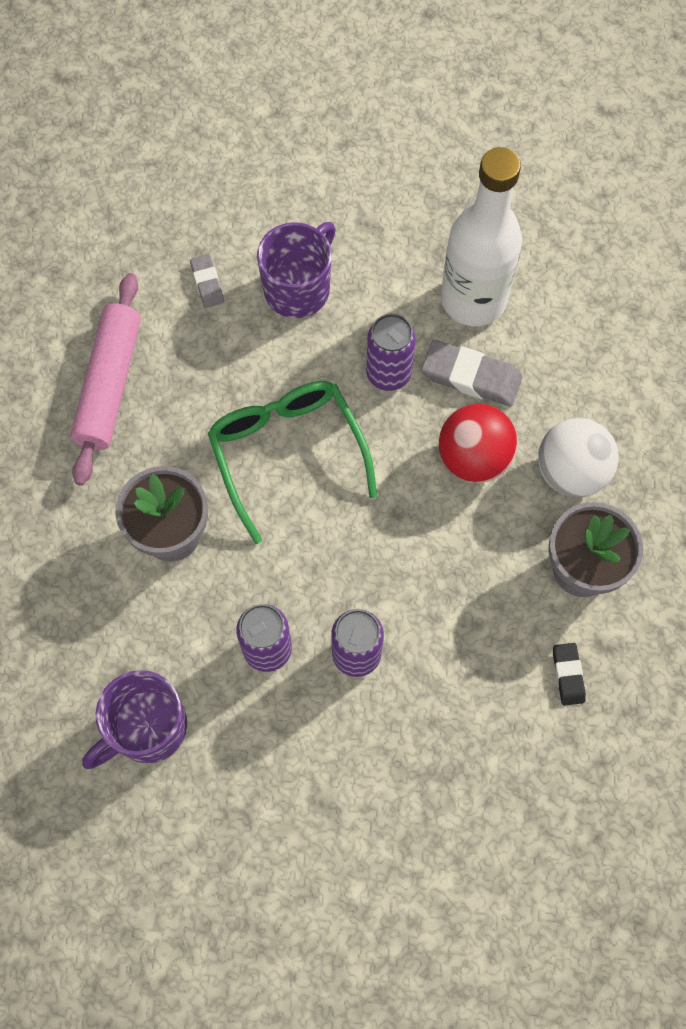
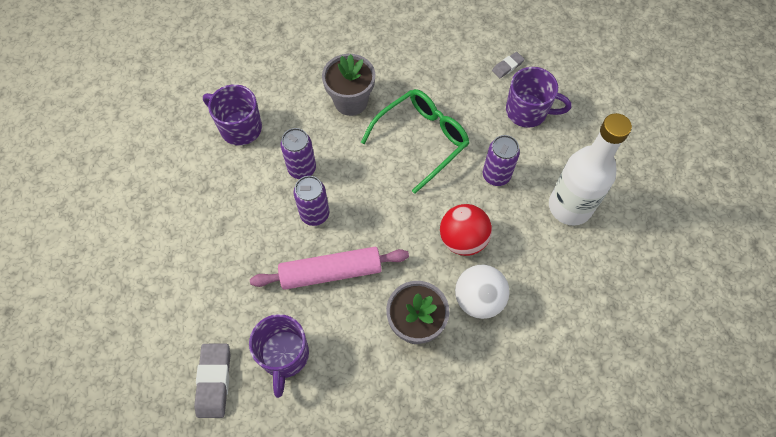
camera: 70 degrees right, 5 degrees down
(109, 384) = (424, 44): pink rolling pin -> pink rolling pin (331, 272)
(471, 376) = (516, 221): grey eraser -> grey eraser (214, 381)
(568, 675) = (343, 336): black eraser -> none
(571, 768) = (284, 355): none -> purple mug

